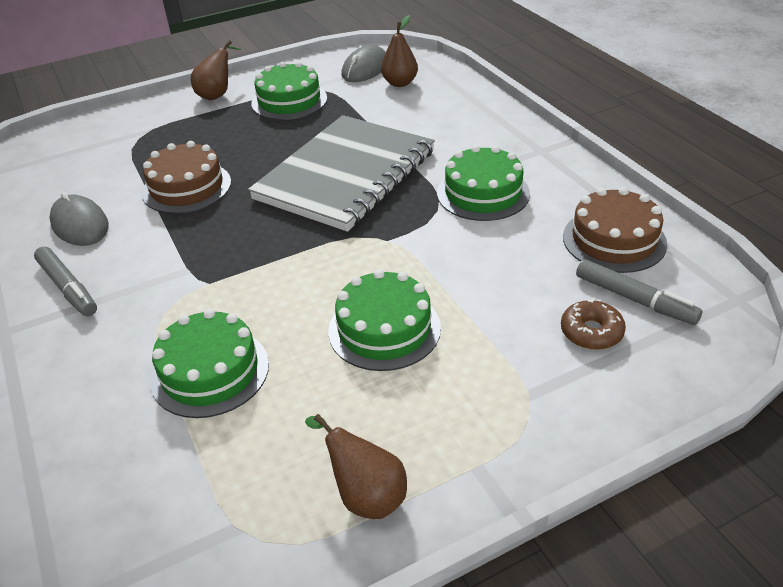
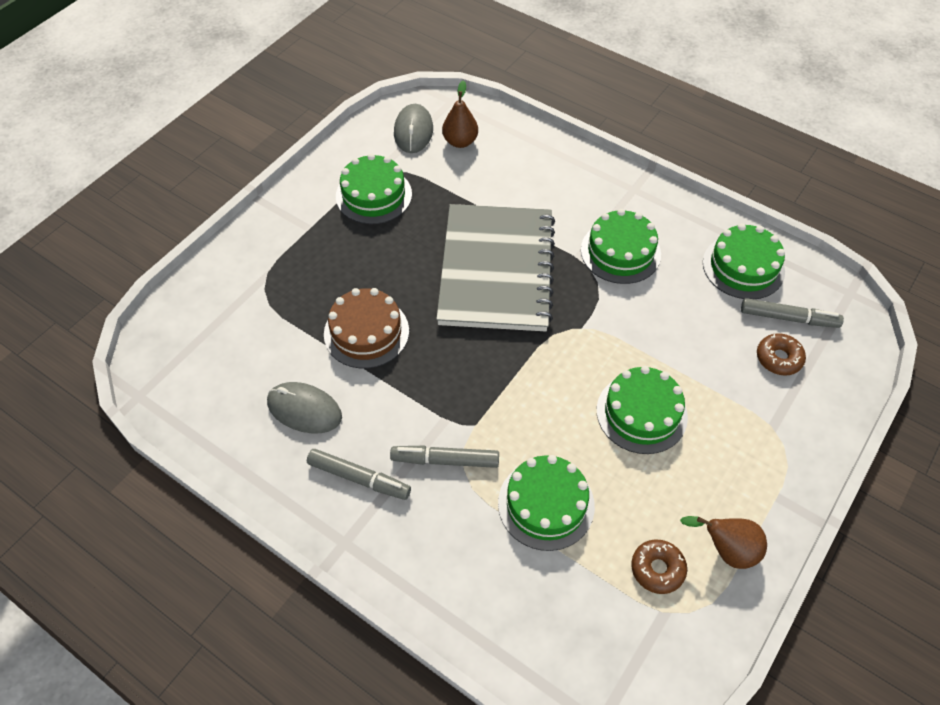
camera: 30 degrees left, 15 degrees up
(154, 301) = (445, 460): none -> grey marker
(217, 94) = (294, 208): brown pear -> none
(268, 480) = (657, 569): none -> brown donut
(614, 240) = (743, 267): brown cake -> green cake

